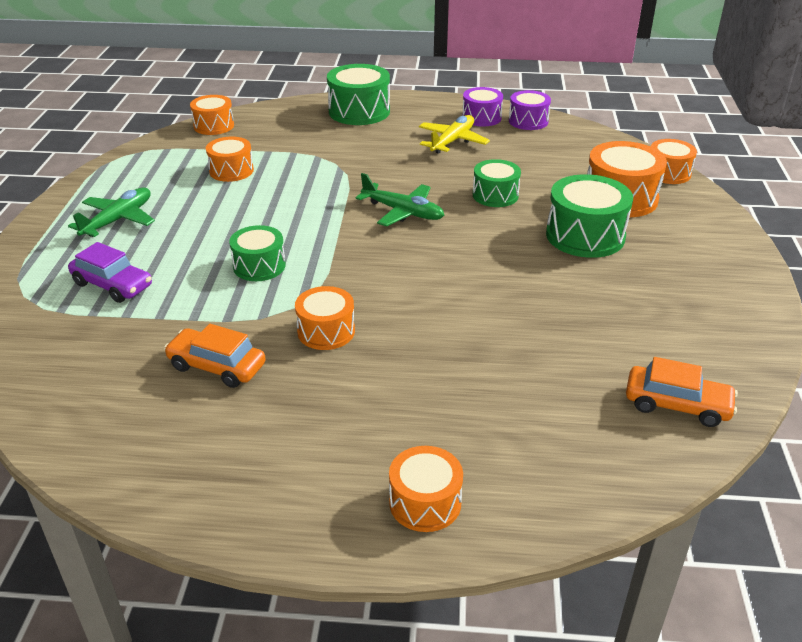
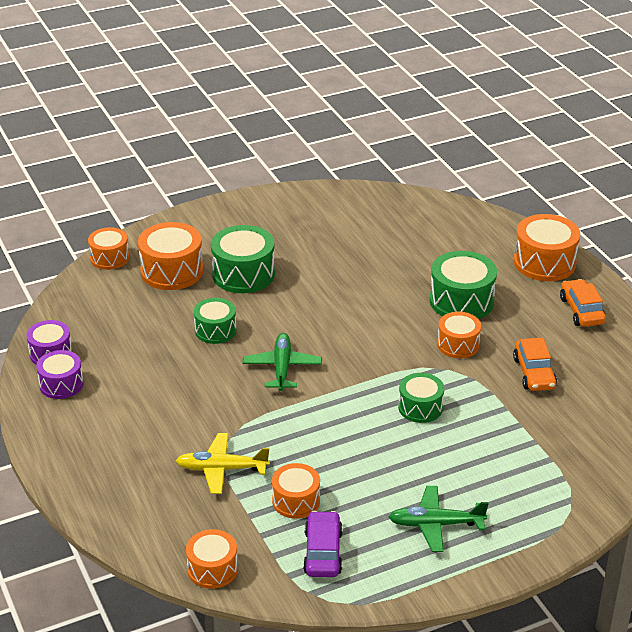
camera: 120 degrees left, 0 degrees up
(113, 285) = (513, 470): purple car -> purple car (323, 552)
(359, 111) = (101, 473): green drum -> green drum (461, 301)
(425, 502) = (544, 262): orange drum -> orange drum, size x1.58
(452, 141) = (129, 385): yellow plane -> yellow plane (221, 469)
(677, 405) = (395, 208): orange car -> orange car (581, 310)

